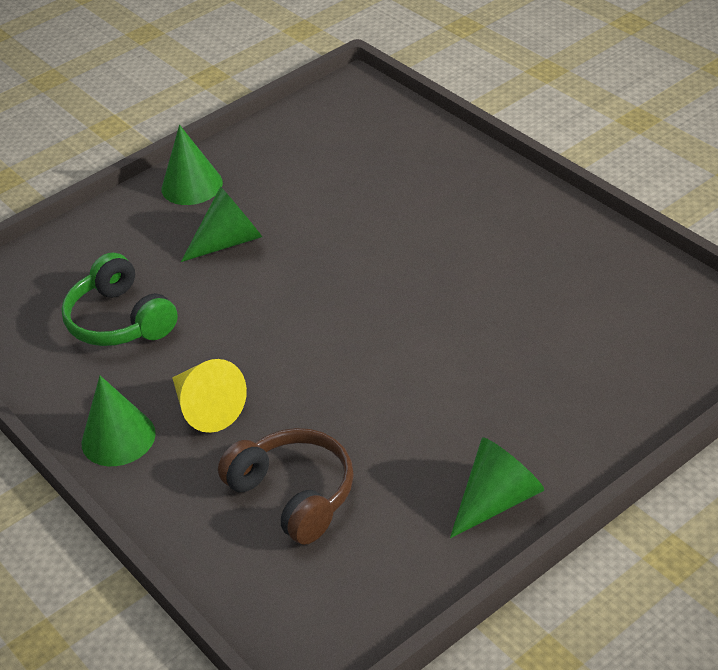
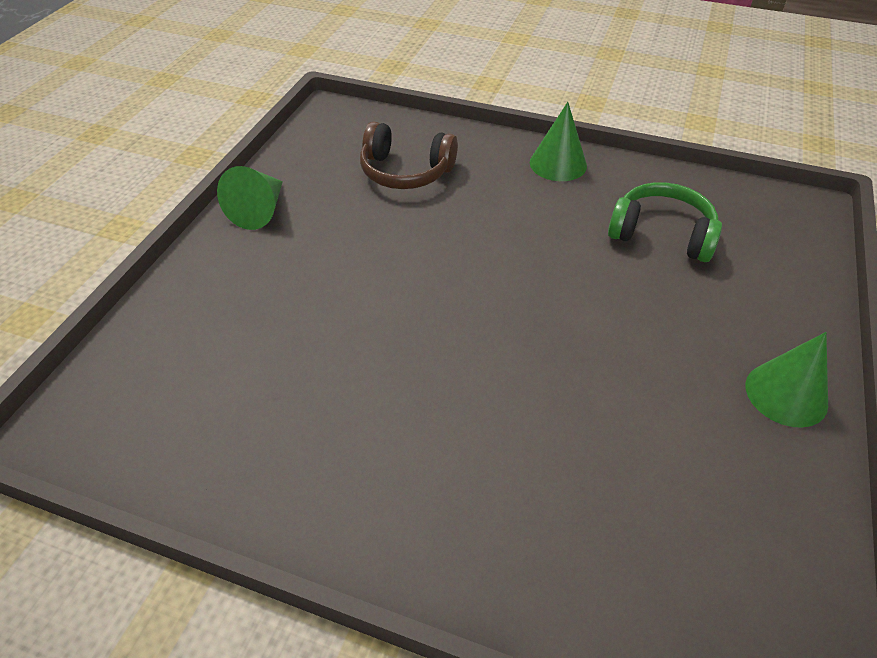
camera: 145 degrees right, 5 degrees up
(207, 408) = (518, 198): yellow cone -> none
(229, 241) = (663, 340): green cone -> none

